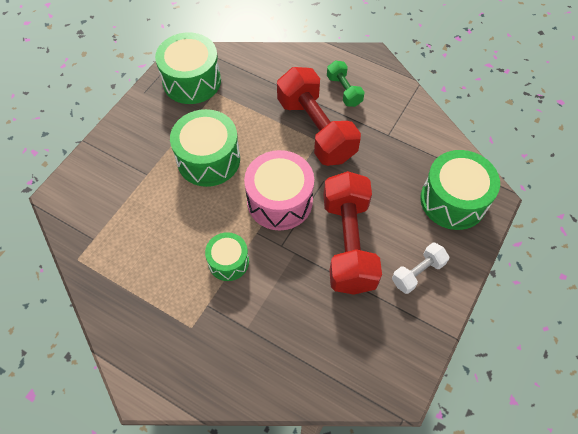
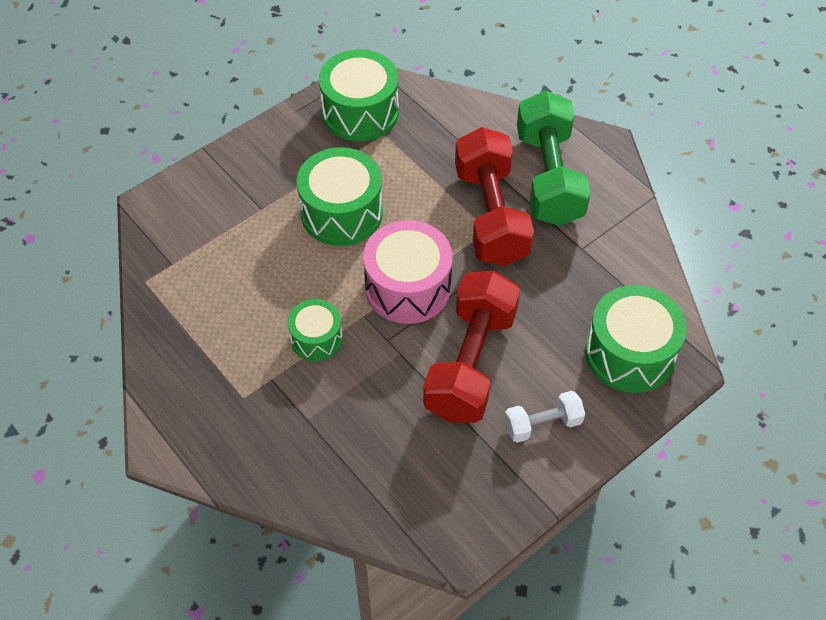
camera: 20 degrees right, 5 degrees down
(344, 91) = (549, 177): green dumbbell -> green dumbbell, size x2.02

